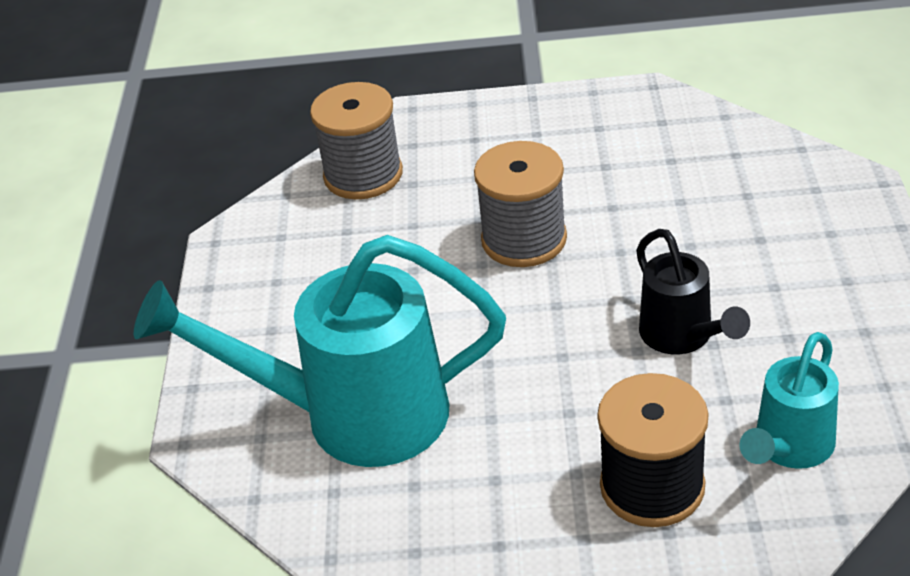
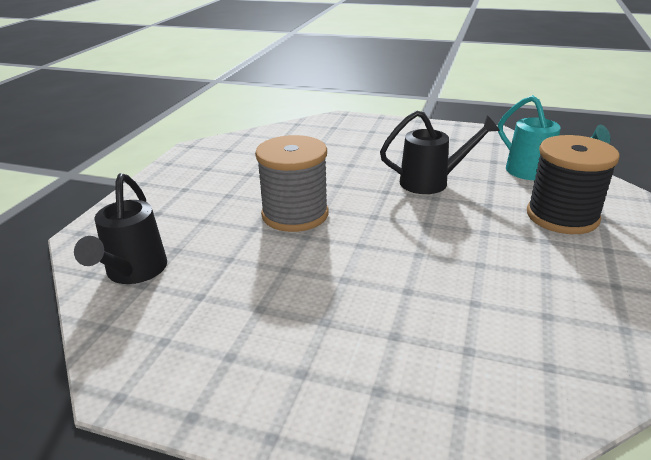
camera: 75 degrees left, 10 degrees down
(353, 415) = (453, 335): turquoise watering can -> none
(363, 175) = (133, 272): grey spool -> black watering can

